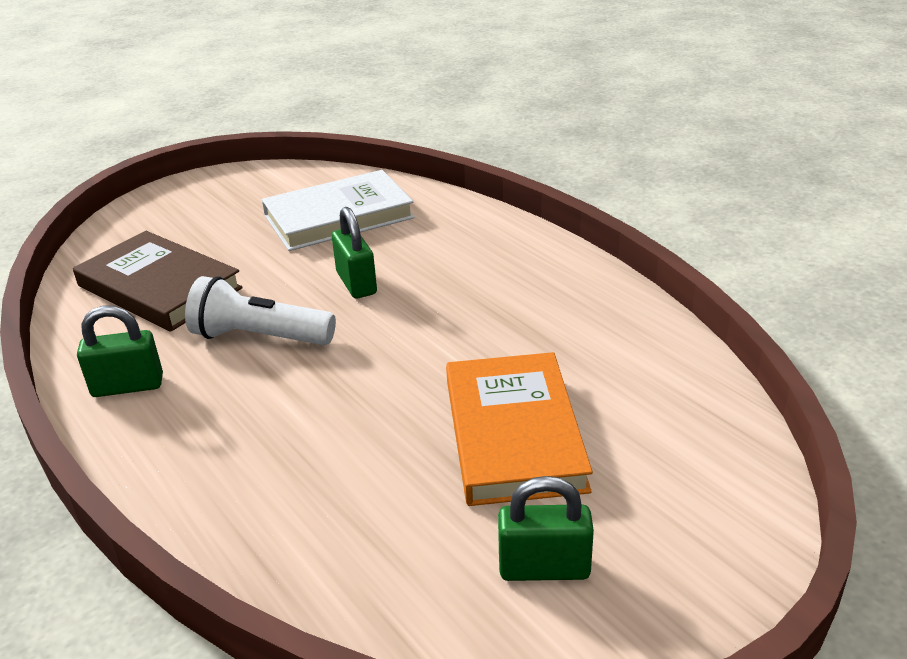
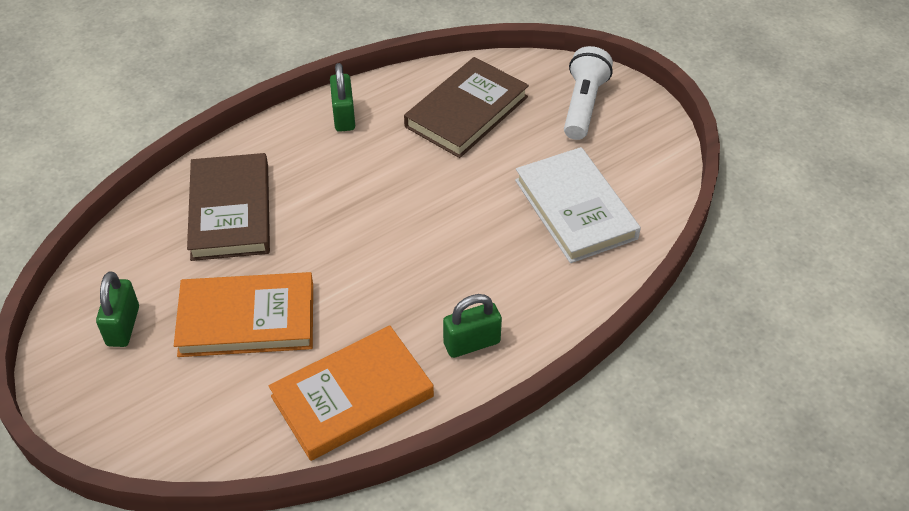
camera: 90 degrees right, 15 degrees up
(259, 337) = (389, 175): white flashlight -> white flashlight (583, 105)
(304, 479) = (230, 211): none -> brown book
(356, 283) = (458, 226): green padlock -> green padlock (471, 343)
(614, 336) = (352, 396): none -> orange book

